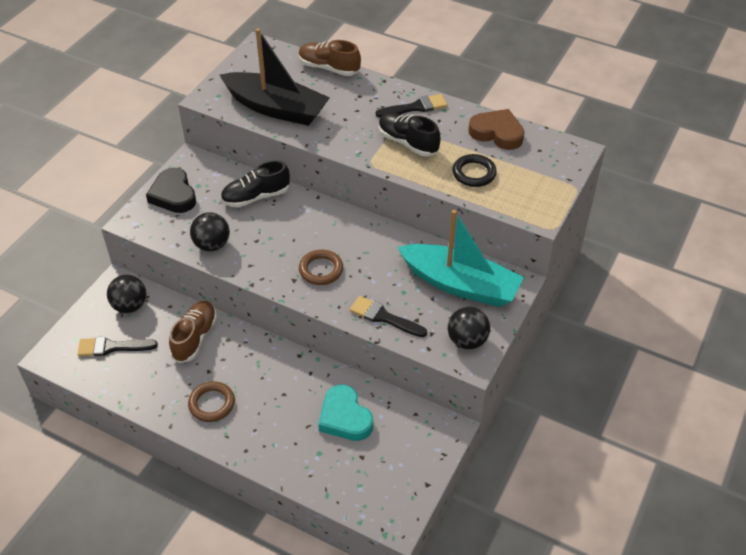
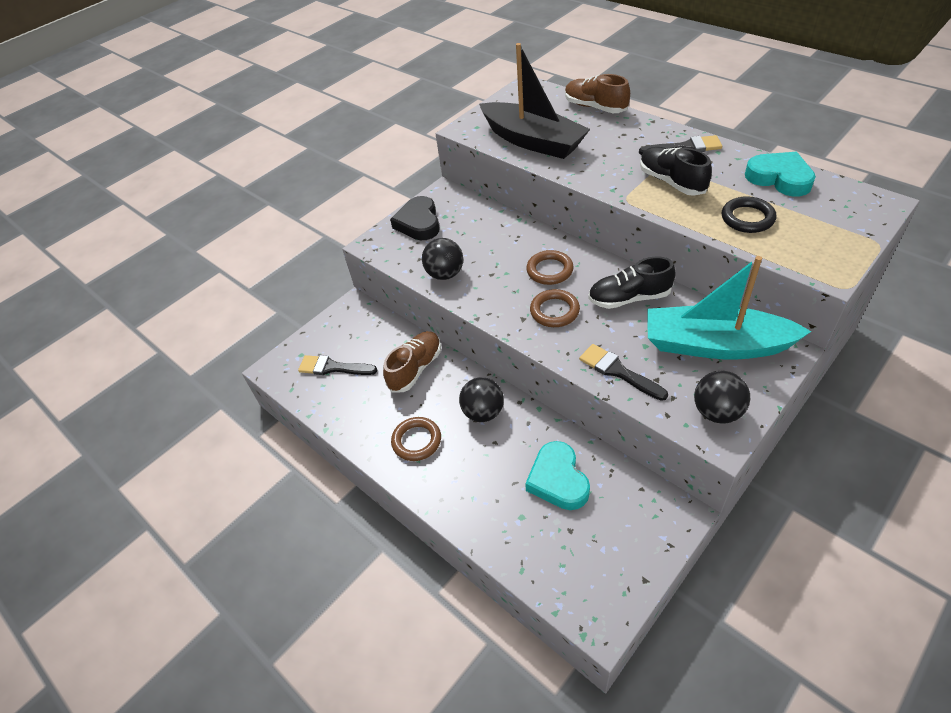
camera: 20 degrees right, 0 degrees up
(130, 306) = (360, 329): black ball -> black ball (483, 412)
(256, 197) = (500, 231): black shoe -> black shoe (629, 298)
(310, 231) = (549, 270): none -> brown ring
(460, 284) = (715, 345): turquoise boat -> turquoise boat turned 150 degrees clockwise
(497, 133) = (779, 178): brown heart -> turquoise heart

